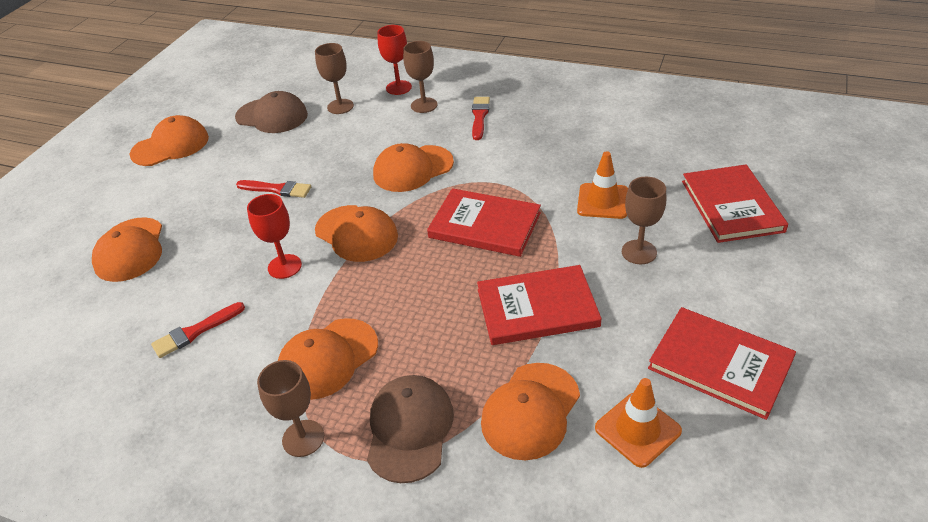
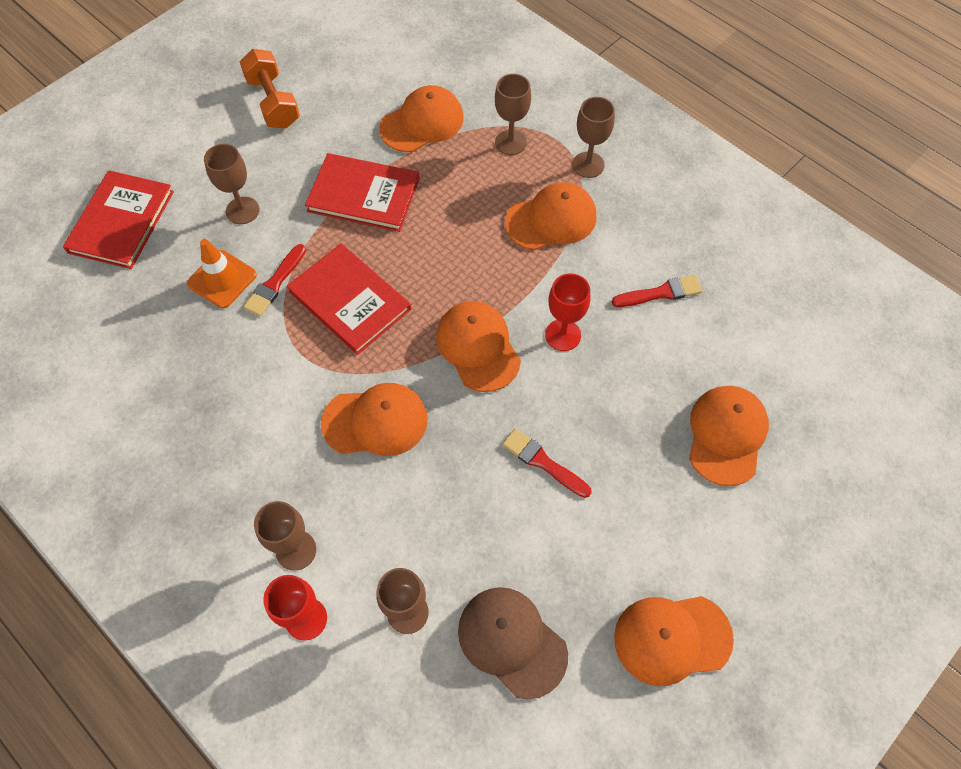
camera: 160 degrees left, 20 degrees up
(409, 429) = (510, 142): brown cap -> brown goblet
(479, 116) = (243, 484): red brush -> red brush (275, 283)
(637, 429) = (363, 86): orange traffic cone -> none
(720, 364) = (273, 102): red book -> orange dumbbell

